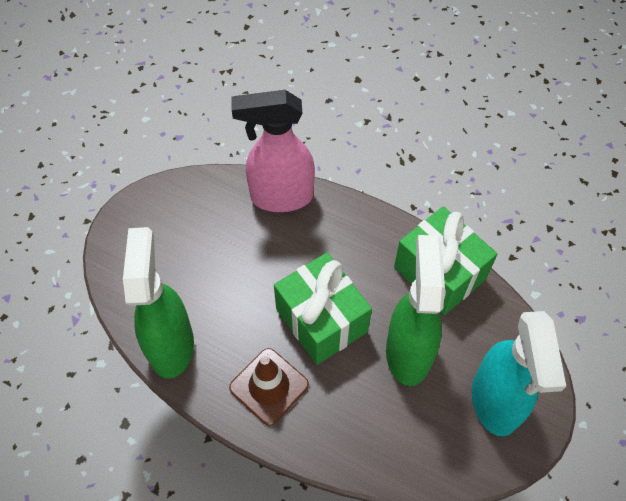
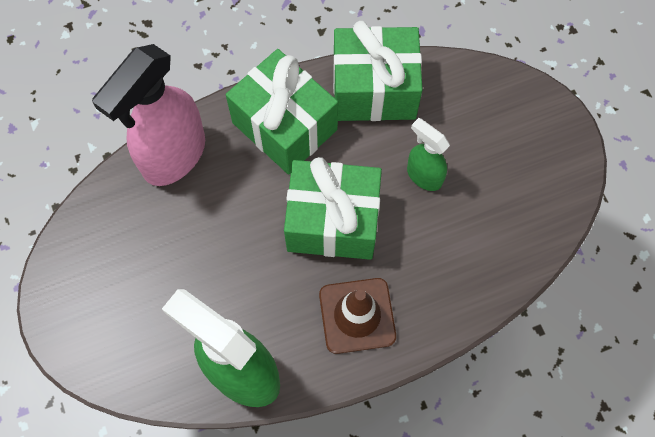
camera: 50 degrees left, 10 degrees up
(360, 241) = (284, 126): none -> green gift
(408, 352) = (423, 176): green spray bottle -> green spray bottle, size x0.52
(495, 402) = (522, 147): turquoise spray bottle -> none

